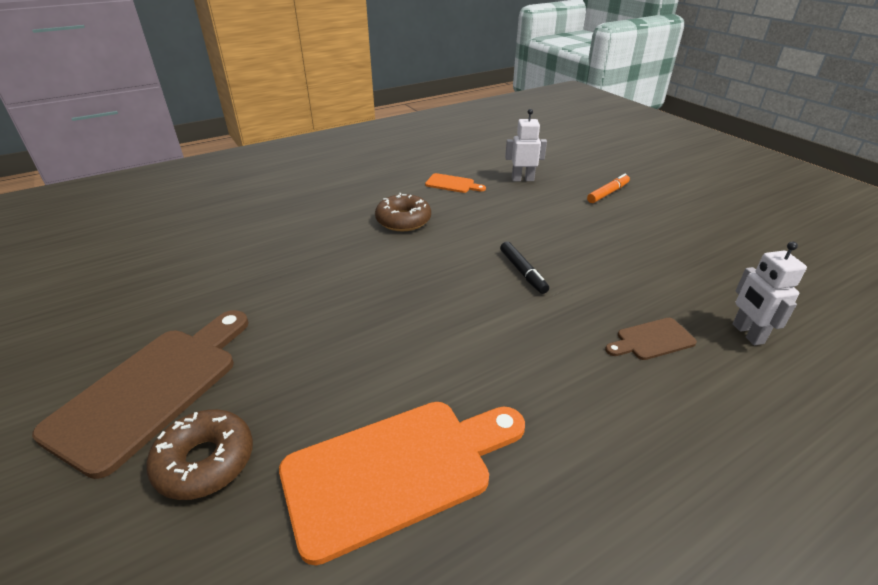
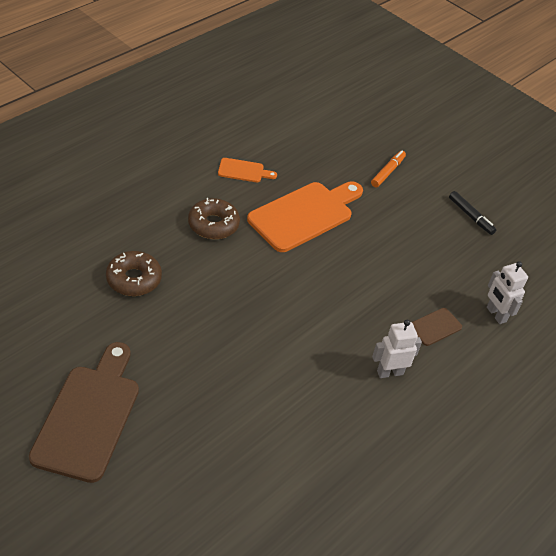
camera: 20 degrees left, 10 degrees up
(205, 461) = (159, 460): brown donut -> brown donut (134, 279)
(397, 470) = (285, 447): orange cutting board -> orange cutting board (304, 215)
(522, 179) = (308, 158): white robot -> white robot (390, 372)
(523, 272) = (330, 274): black marker -> black marker (471, 216)

